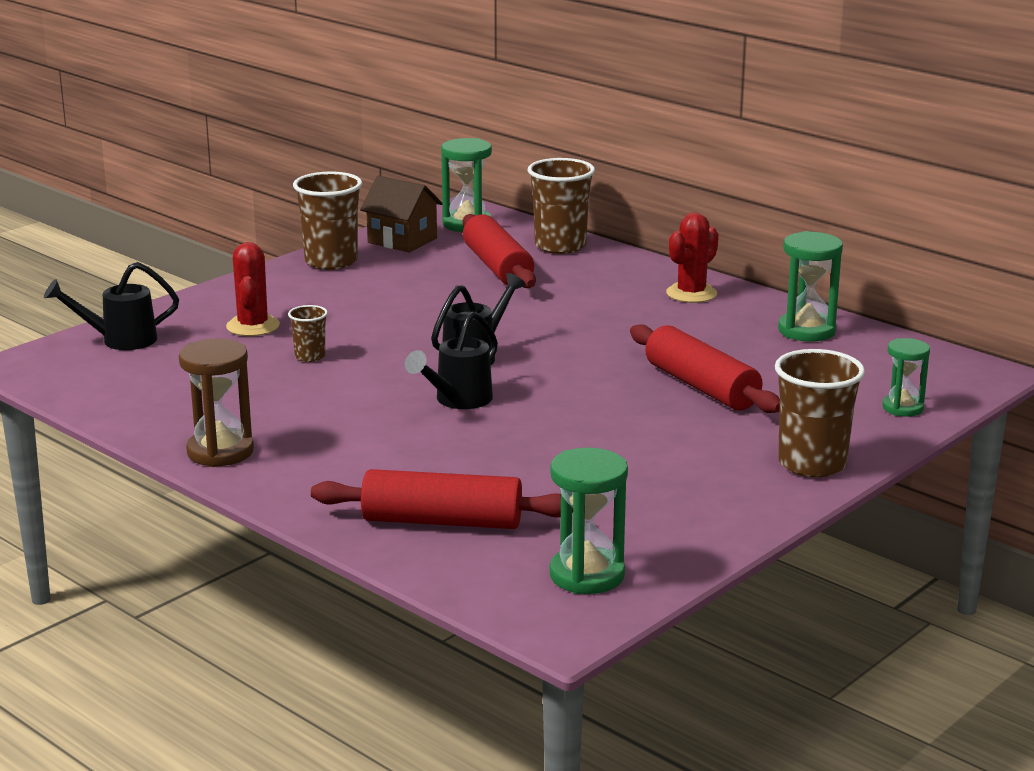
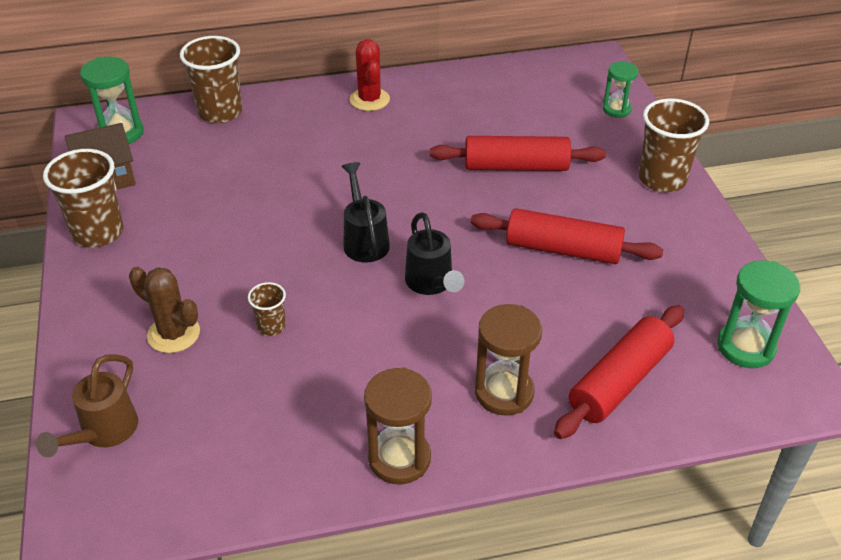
camera: 55 degrees left, 20 degrees up
(119, 340) = (103, 433): black watering can -> brown watering can
(253, 326) = (173, 334): red cactus -> brown cactus
(355, 472) = (504, 392): none -> brown hourglass
(497, 267) = (220, 157): red rolling pin -> red rolling pin (563, 250)
(806, 331) = (476, 87): green hourglass -> none

